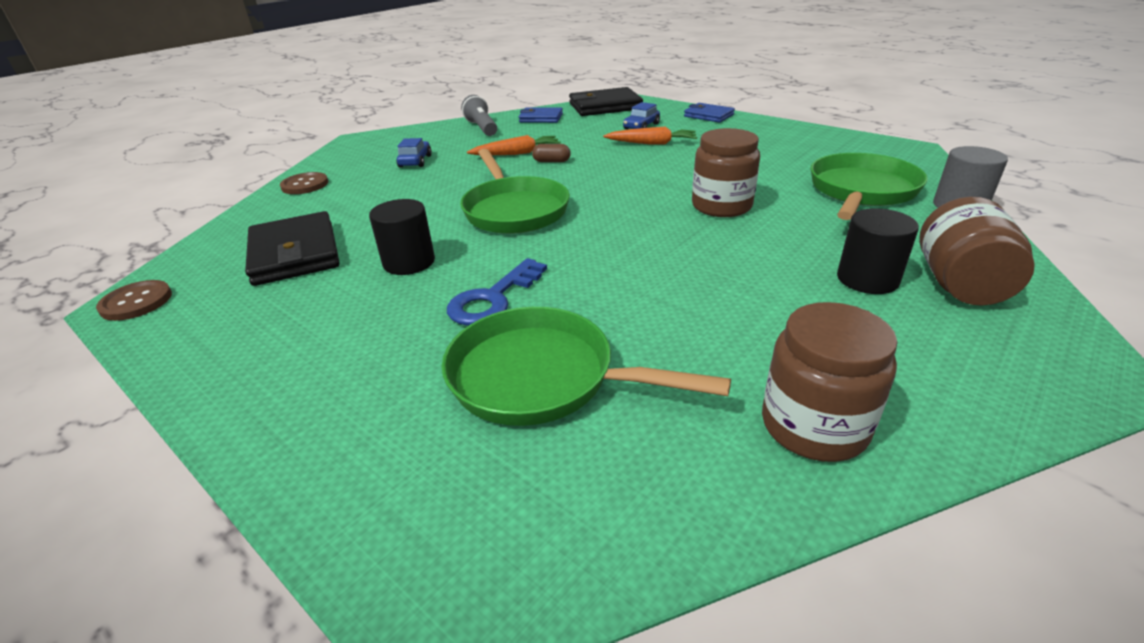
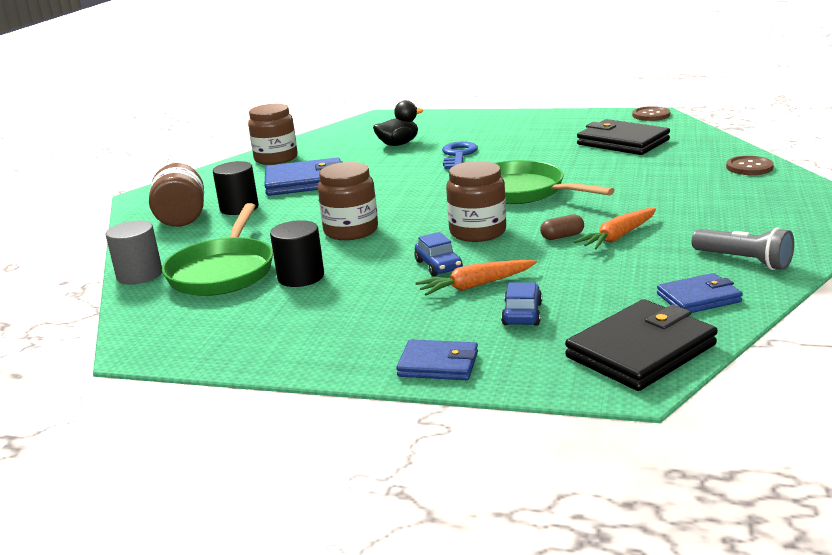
camera: 155 degrees right, 10 degrees down
(409, 262) = (538, 155): black cylinder -> black cylinder (301, 277)
(415, 161) = (709, 205): blue car -> blue car (438, 266)
(541, 377) = (398, 144): green pan -> black duck
(607, 178) = (477, 232): none -> brown jar
(759, 311) = (305, 182): none -> blue wallet

